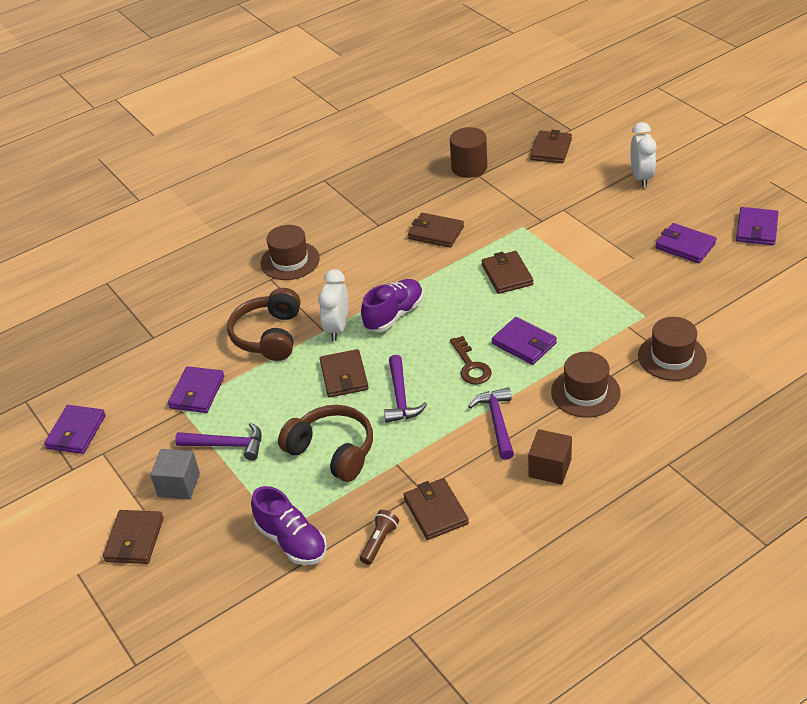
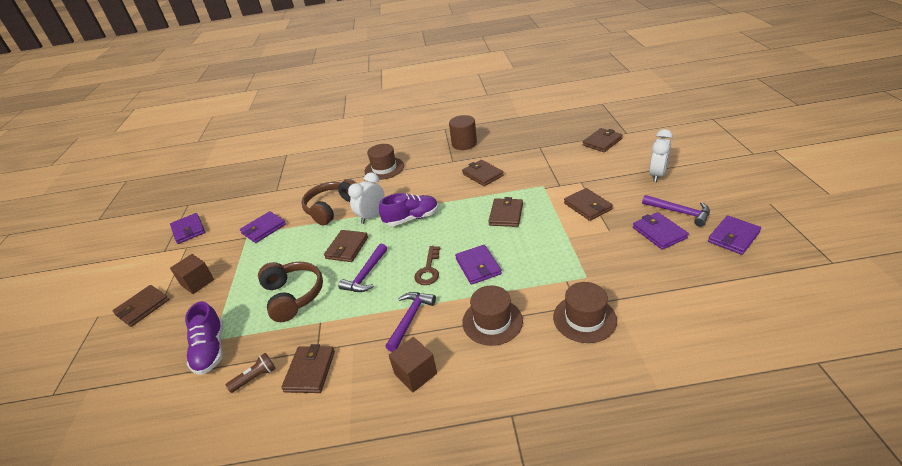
camera: 30 degrees right, 5 degrees down
(76, 432) = (188, 230): purple wallet -> purple wallet turned 75 degrees counterclockwise
(179, 485) = (197, 282): grey cube -> brown cube
(227, 445) = (245, 267): purple hammer -> purple hammer (679, 212)
(469, 167) = (537, 141): brown cylinder -> brown cylinder (464, 144)
(592, 237) = (587, 206): none -> brown wallet

